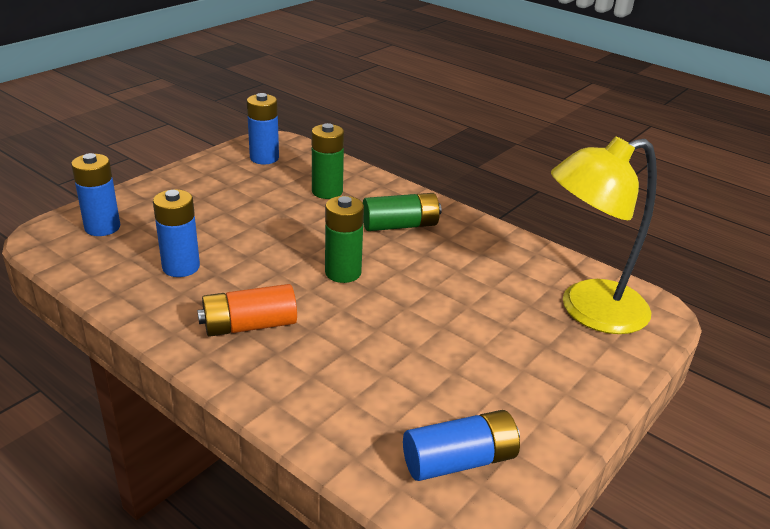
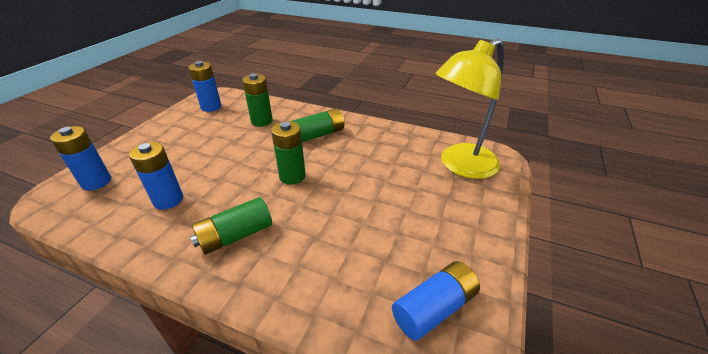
camera: 15 degrees left, 5 degrees up
(249, 325) = (235, 235): orange battery -> green battery

